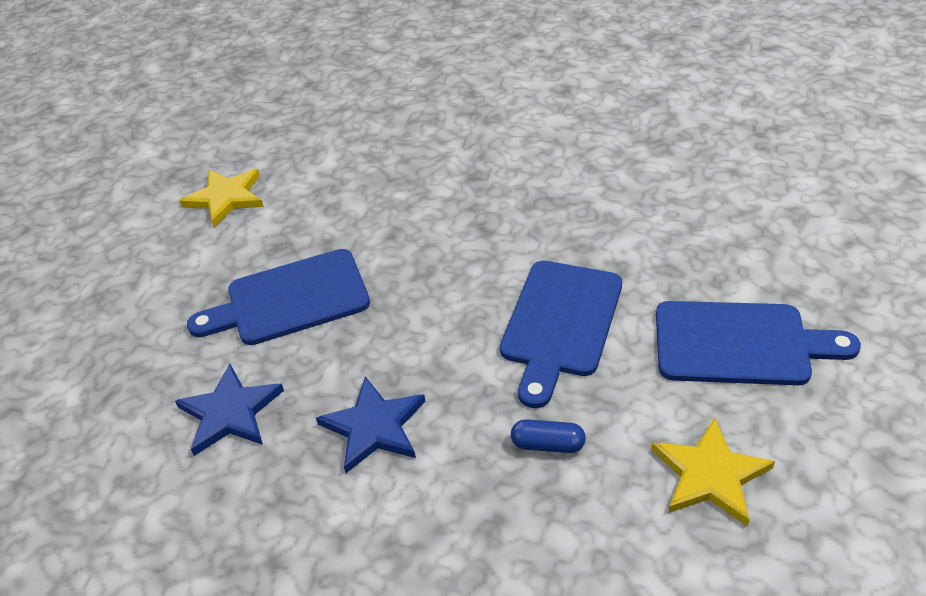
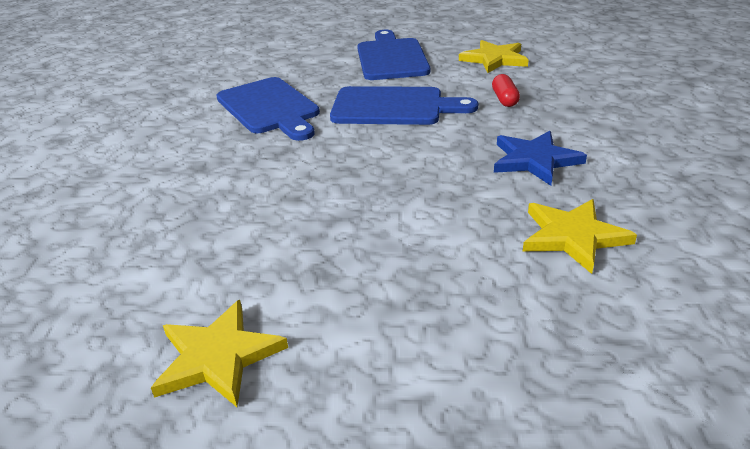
camera: 105 degrees left, 10 degrees down
(230, 412) = (573, 236): blue star -> yellow star
(290, 299) = (409, 239): blue cutting board -> blue cutting board (269, 108)
(548, 444) = (504, 99): blue capsule -> red capsule

